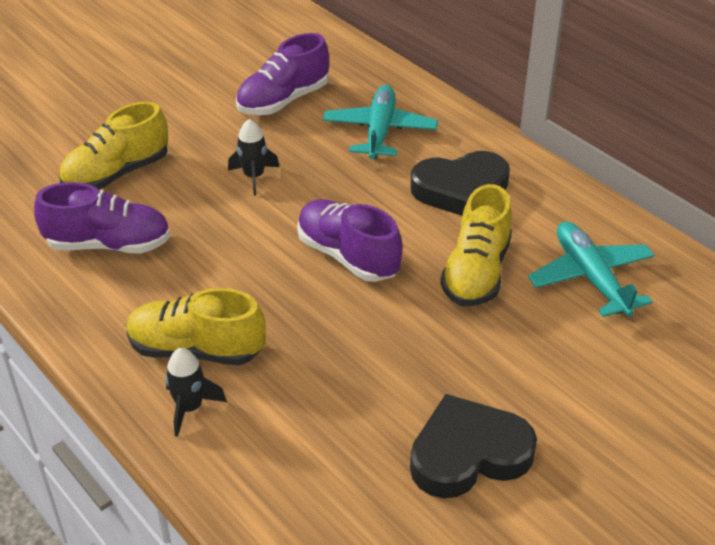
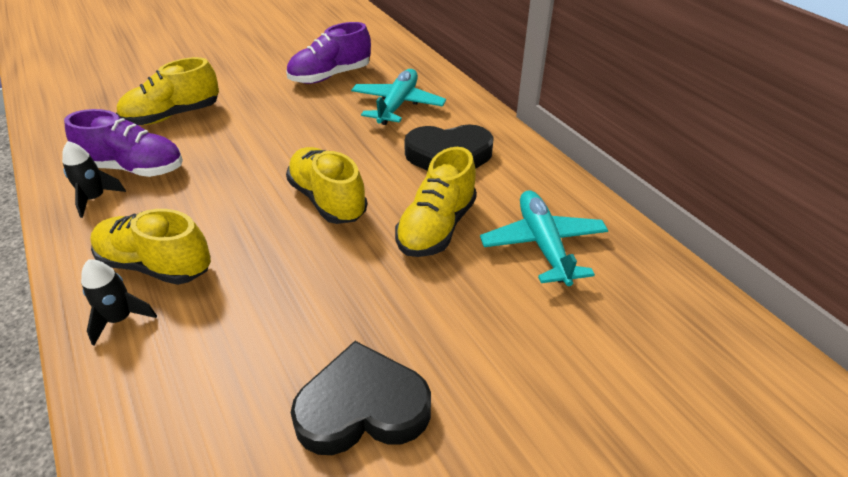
camera: 10 degrees right, 0 degrees up
(254, 177) = (279, 129): black rocket -> black rocket (95, 198)
(348, 256) = (327, 200): purple shoe -> yellow shoe

